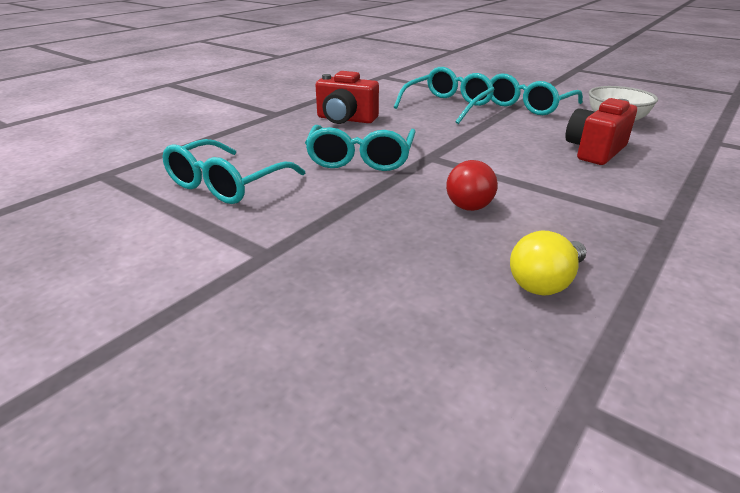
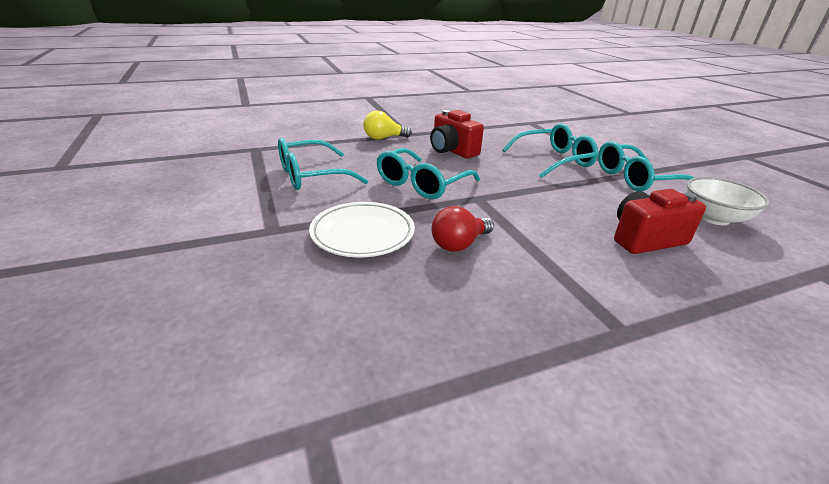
camera: 30 degrees right, 0 degrees up
(370, 224) = (362, 234): none -> white plate
(545, 282) = (427, 329): yellow light bulb -> yellow light bulb (383, 138)

